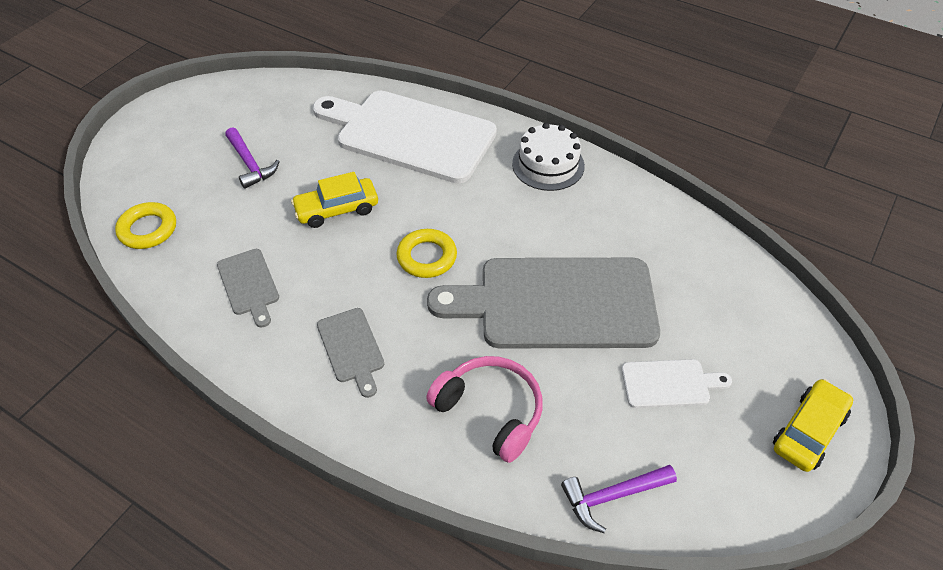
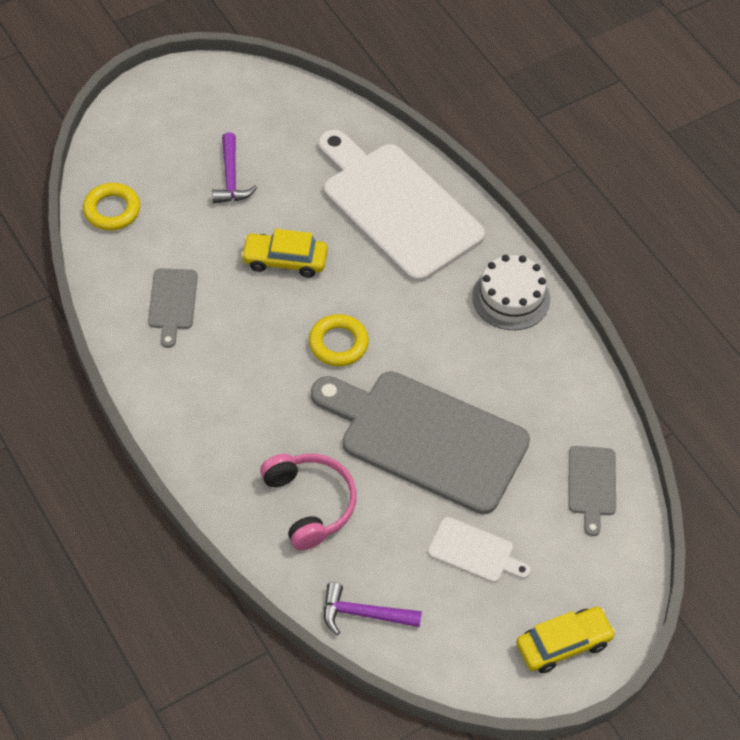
camera: 25 degrees right, 5 degrees up
(351, 348) = (228, 399): grey cutting board -> grey cutting board (592, 485)

